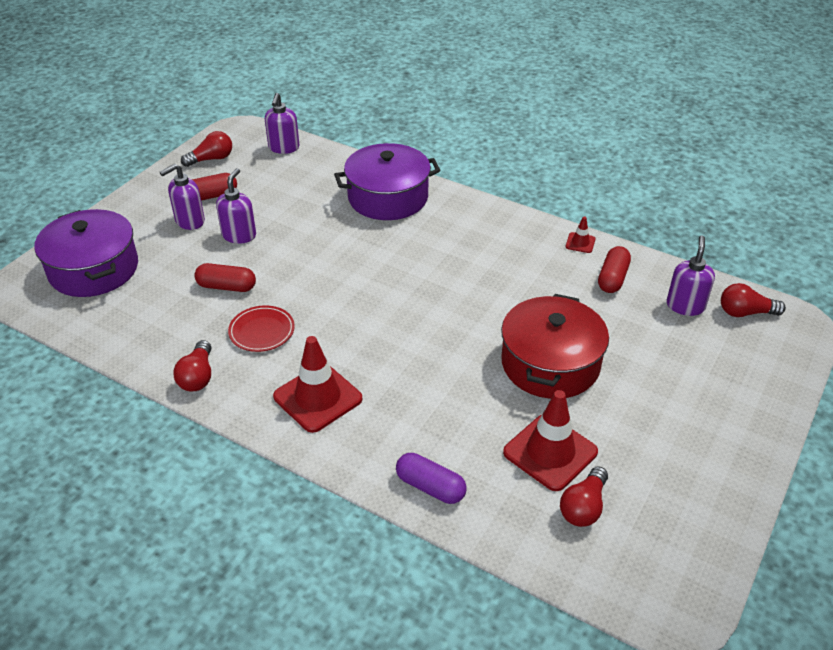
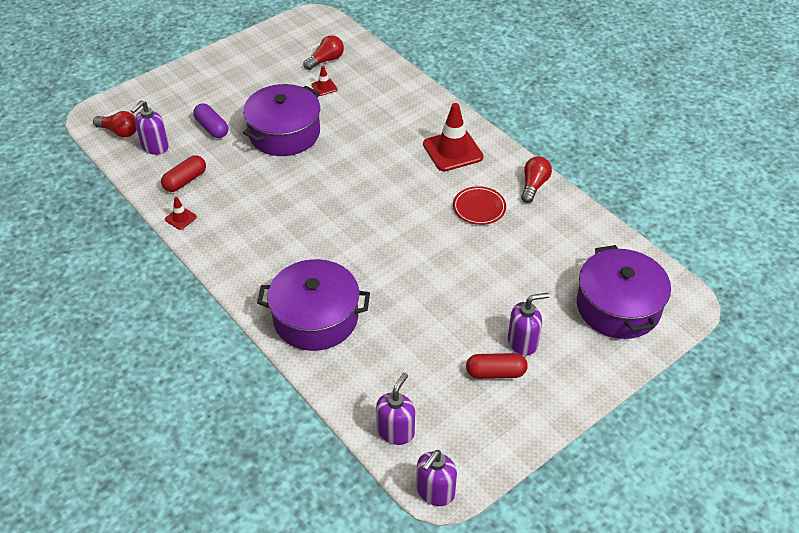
camera: 160 degrees left, 5 degrees up
(211, 159) = (485, 436): red light bulb -> none
(226, 287) = (499, 256): red capsule -> none
(239, 235) = (477, 310): purple soap dispenser -> purple soap dispenser (435, 491)
(430, 487) = (404, 88): purple capsule -> purple capsule (212, 128)
(550, 364) = (284, 133): red pot -> purple pot
(550, 452) = (324, 87): red traffic cone -> red traffic cone, size x0.46

